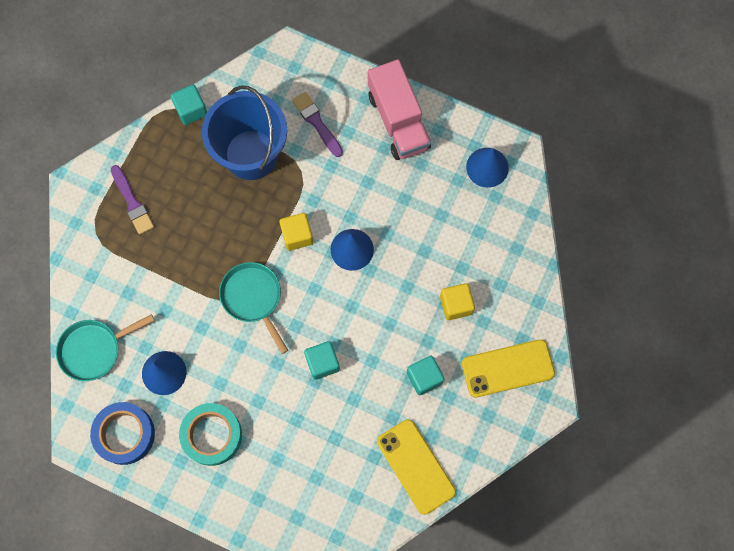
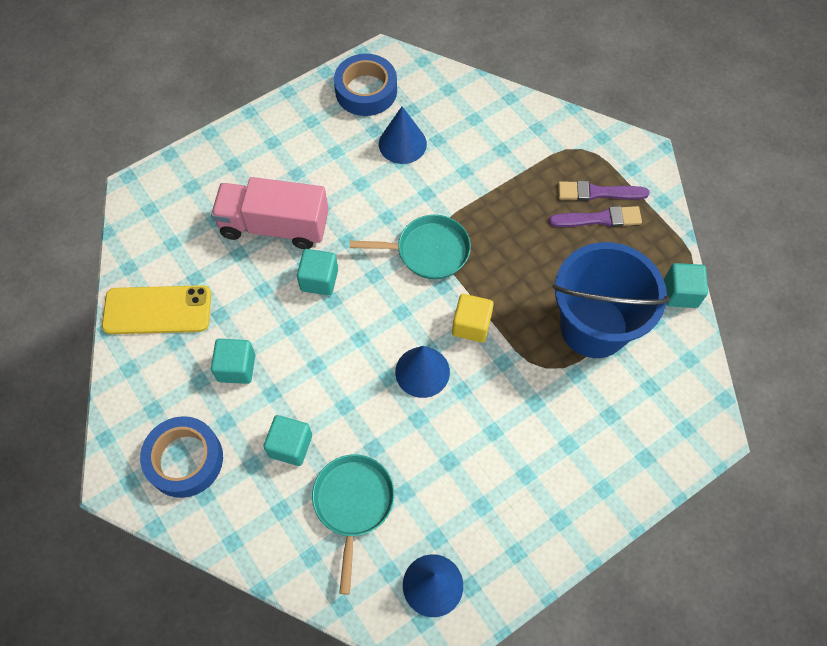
camera: 120 degrees right, 10 degrees down
(94, 349) = (461, 100): turquoise pan -> turquoise pan (353, 504)
(212, 435) = (316, 155): turquoise tape -> none
(317, 123) = (598, 415): purple brush -> purple brush (599, 219)
(398, 121) = (553, 510): pink truck -> pink truck (274, 226)
(456, 305) = (290, 446): yellow cube -> turquoise cube
(508, 368) = (185, 460): yellow phone -> blue tape

